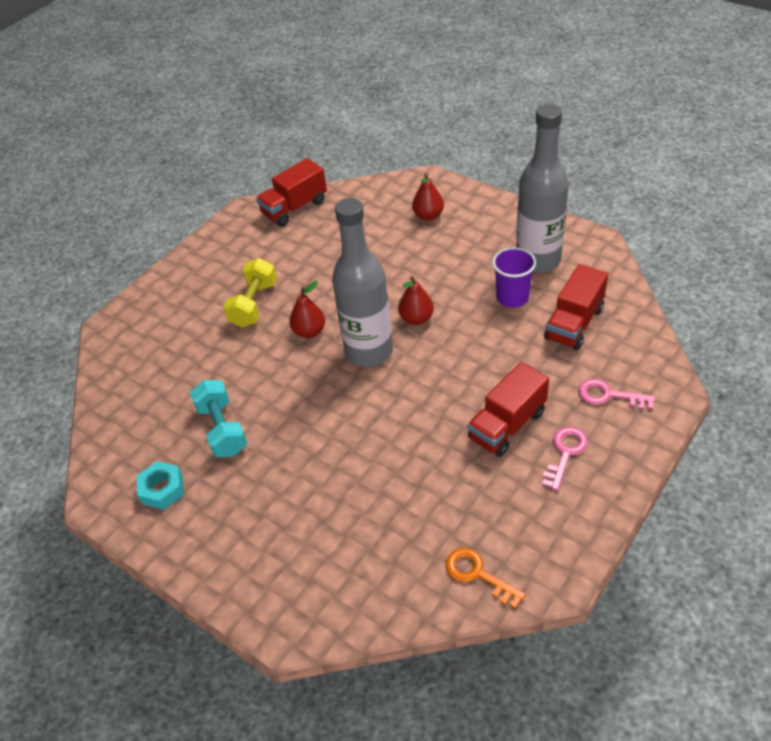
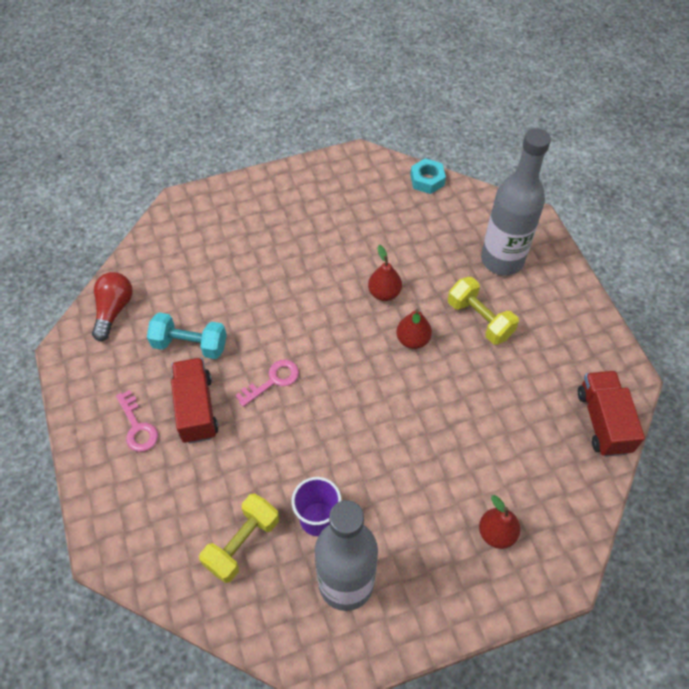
camera: 120 degrees right, 10 degrees up
(162, 489) = (337, 189): turquoise nut -> turquoise nut (427, 180)
(222, 429) = (359, 240): turquoise dumbbell -> turquoise dumbbell (190, 345)
(369, 352) = (353, 367): grey bottle -> grey bottle (502, 260)
(416, 319) = (360, 424): red pear -> red pear (384, 293)
(477, 574) = (114, 310): orange key -> red light bulb
(574, 323) = (242, 543): red truck -> yellow dumbbell
(608, 395) = (151, 501): pink key -> pink key (273, 380)

